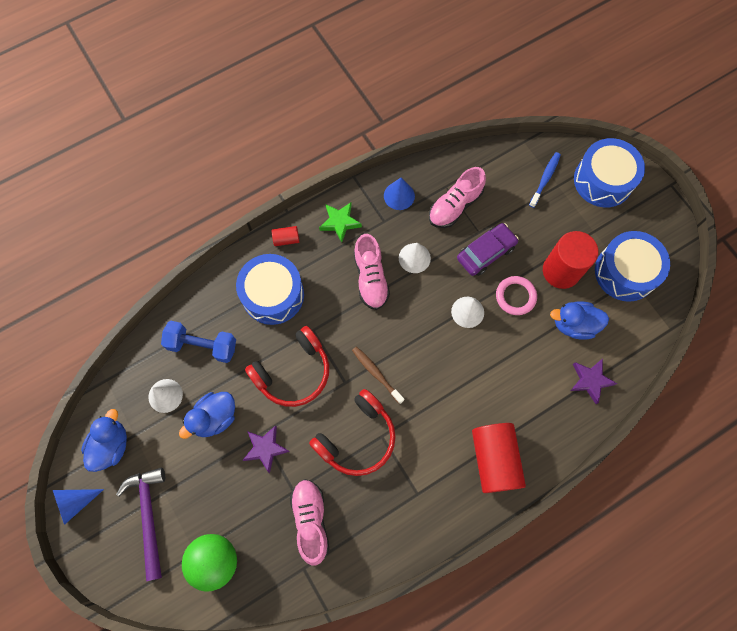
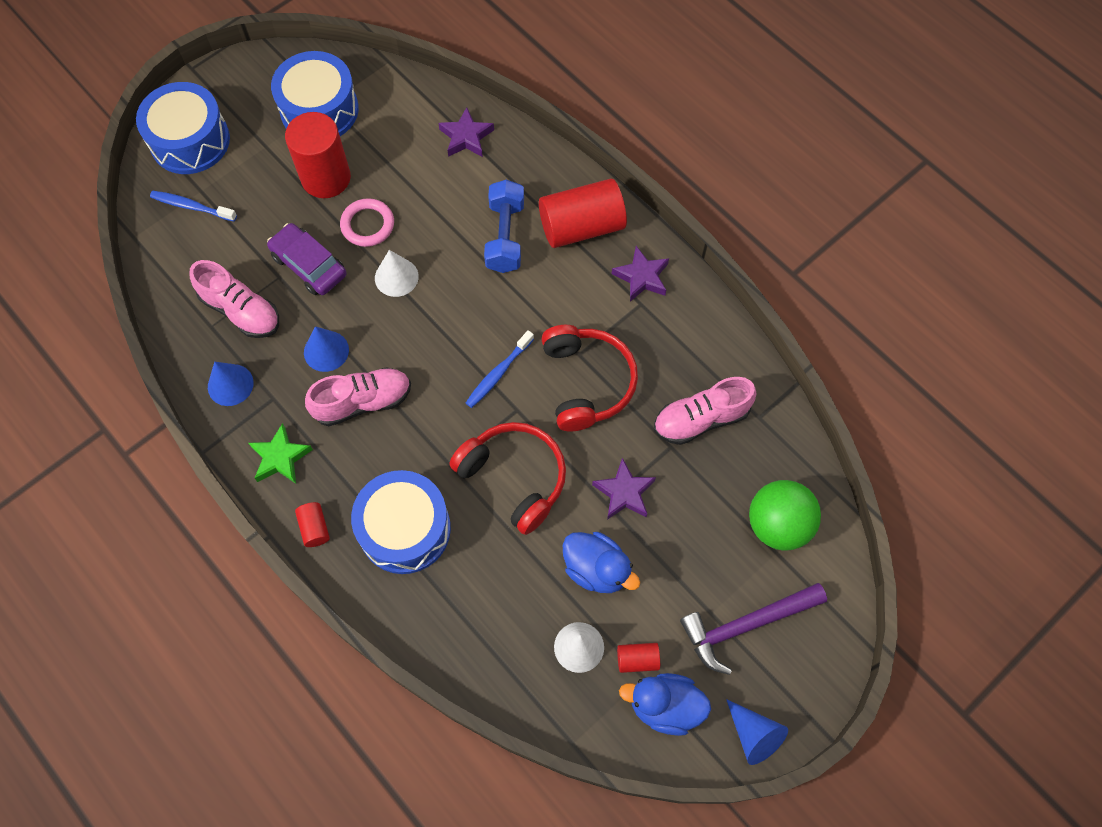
camera: 100 degrees left, 5 degrees down
(146, 433) = (637, 659): none -> red cylinder
(202, 345) = (496, 612): blue dumbbell -> blue dumbbell (505, 236)
(357, 438) = (587, 382): red headphones -> red headphones turned 45 degrees clockwise
(376, 374) = (498, 373): brown toothbrush -> blue toothbrush
(414, 258) = (326, 351): white cone -> blue cone
(441, 500) = (641, 277): none -> purple star
(574, 324) = (397, 159): blue duck -> none

